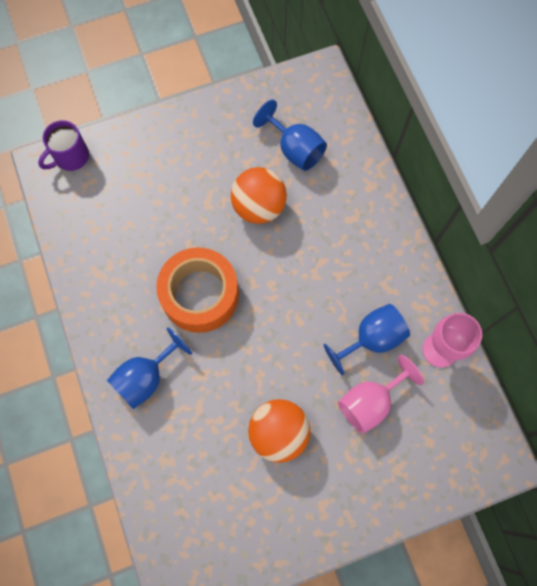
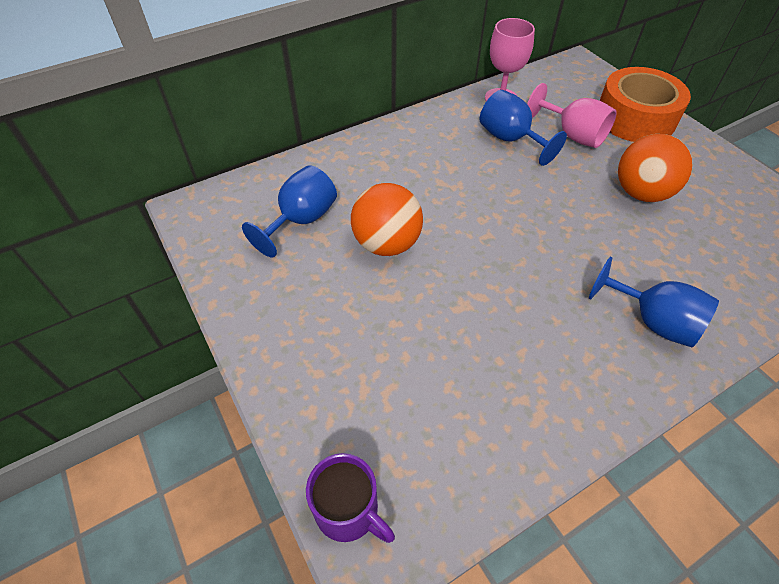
camera: 100 degrees left, 20 degrees down
(200, 295) = (522, 283): orange tape -> orange tape (635, 118)

